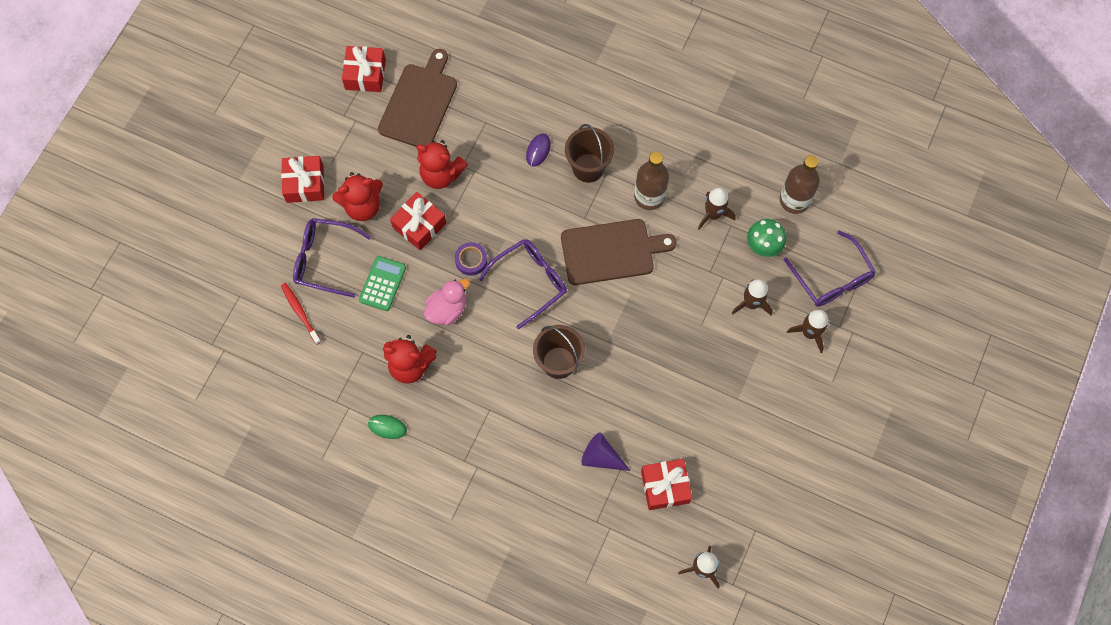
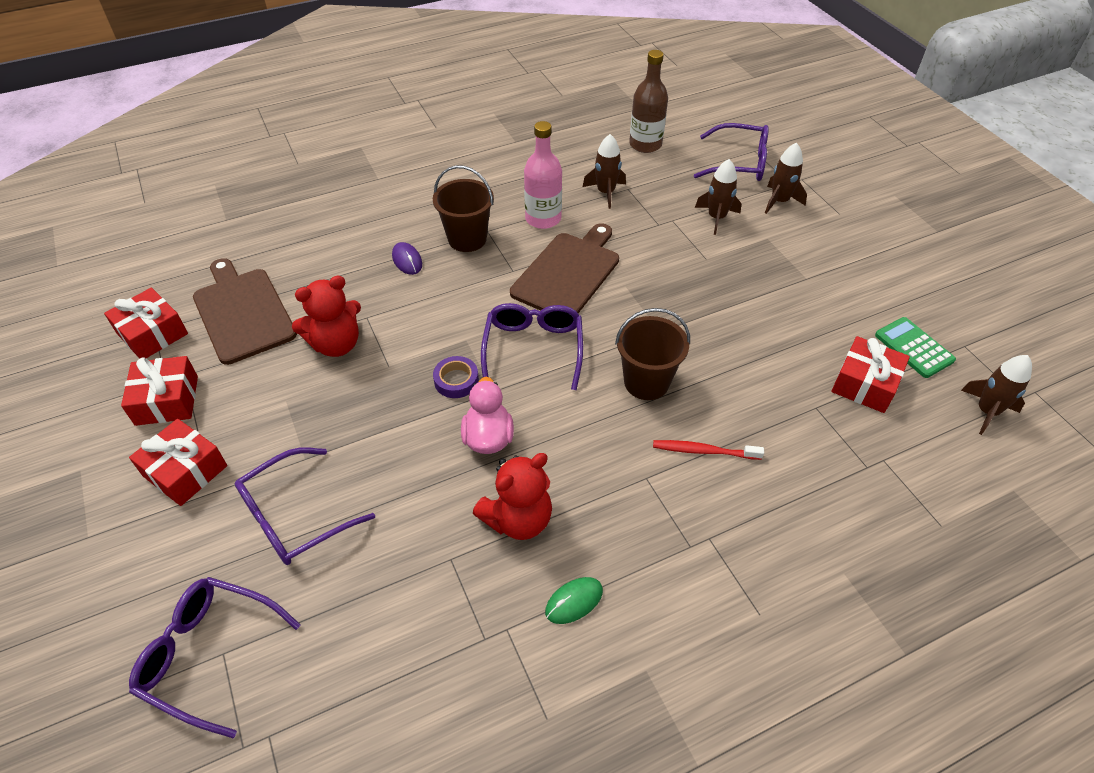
camera: 50 degrees left, 20 degrees down
(234, 291) = (209, 655): none -> purple glasses
(300, 313) = (327, 593): red toothbrush -> red toothbrush (704, 451)
(362, 206) = (282, 434): red teddy bear -> none
(382, 283) = (391, 478): green calculator -> green calculator (913, 348)
(419, 225) = (366, 398): red gift -> red gift (167, 400)
(601, 457) = (789, 415): purple cone -> none
(649, 196) = (543, 219): brown bottle -> pink bottle
(763, 245) = (668, 182): green mushroom -> none

